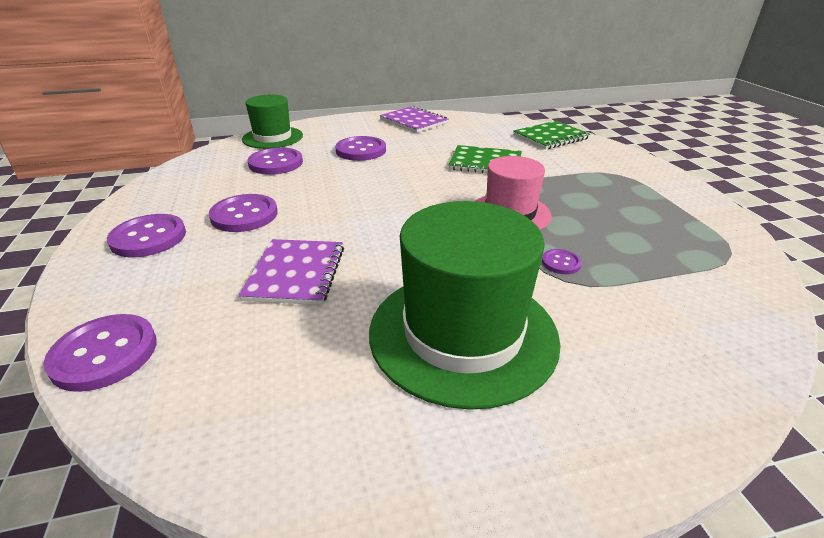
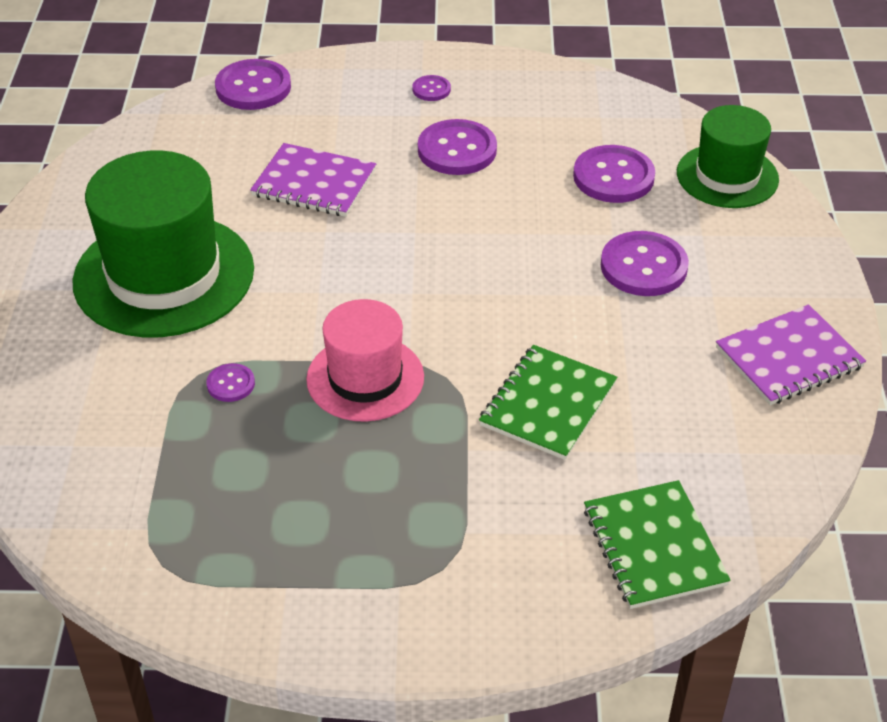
camera: 105 degrees right, 10 degrees up
(148, 238) = (431, 89): purple button -> purple button, size x0.51

